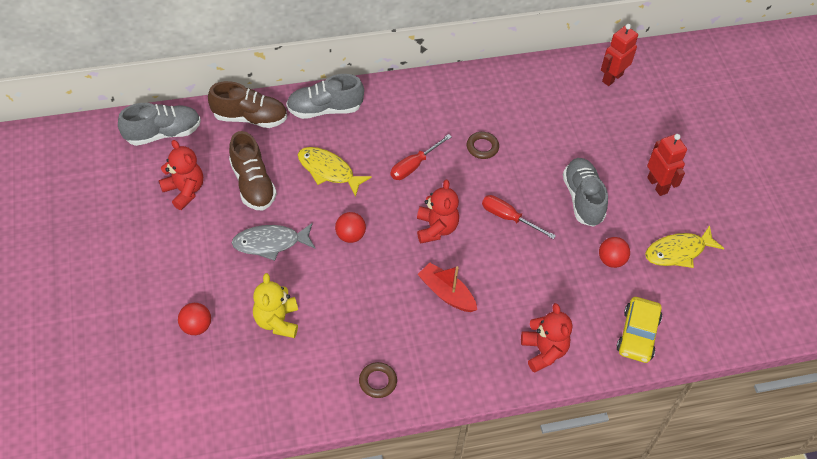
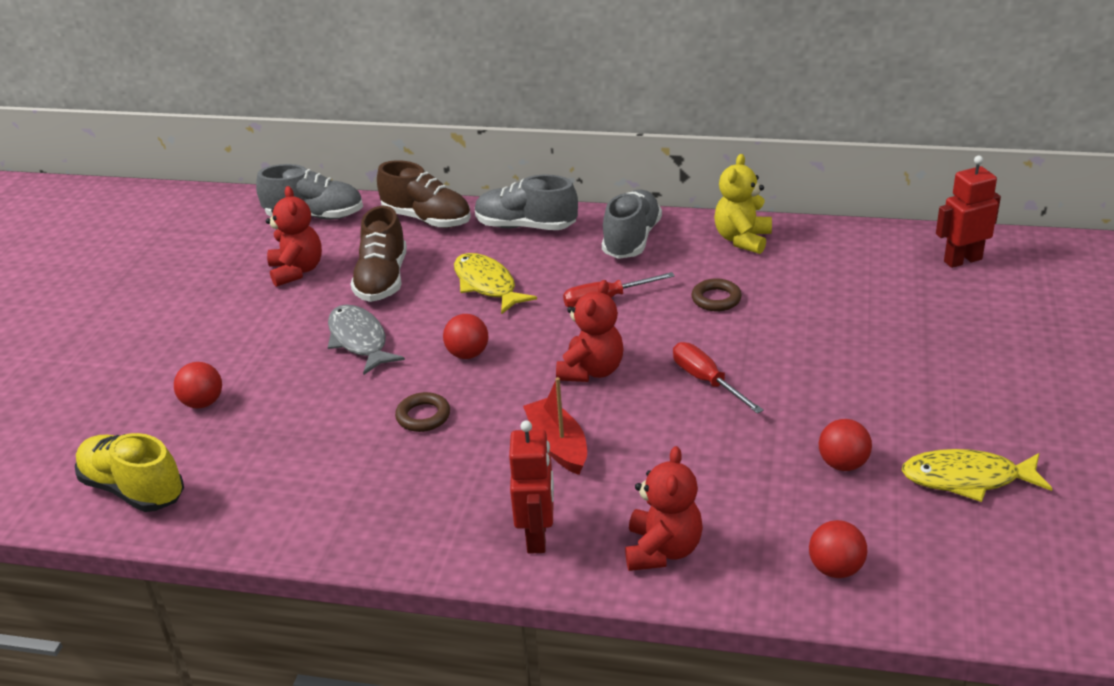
camera: 30 degrees right, 20 degrees down
(198, 409) = (133, 489): none -> yellow shoe
(270, 243) = (359, 340): grey fish -> grey fish turned 45 degrees clockwise
(277, 321) = (305, 421): yellow teddy bear -> yellow teddy bear (742, 239)
(378, 381) = (388, 521): brown ring -> brown ring (423, 416)
(582, 199) = (837, 383): grey shoe -> grey shoe (632, 240)
(637, 334) = (835, 569): yellow car -> red ball
(657, 185) = (973, 391): red robot -> red robot (537, 536)

